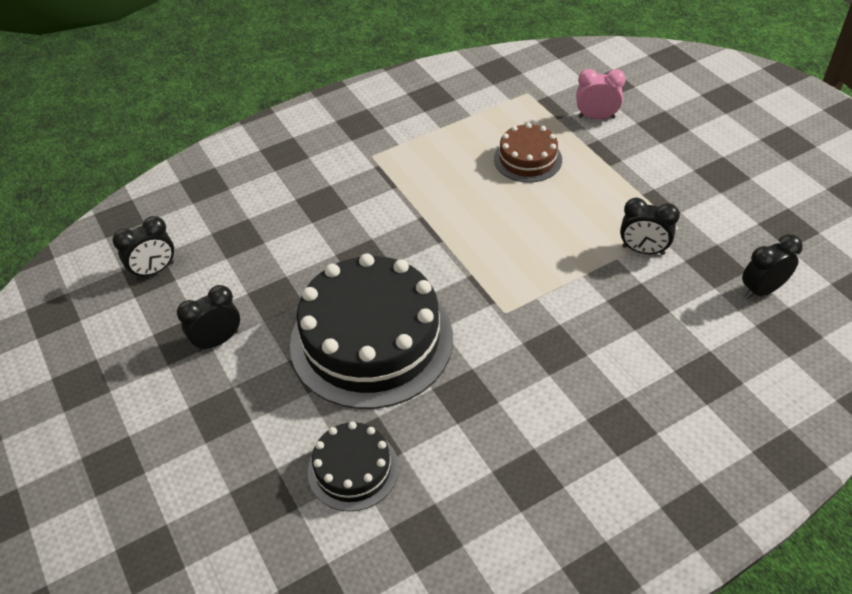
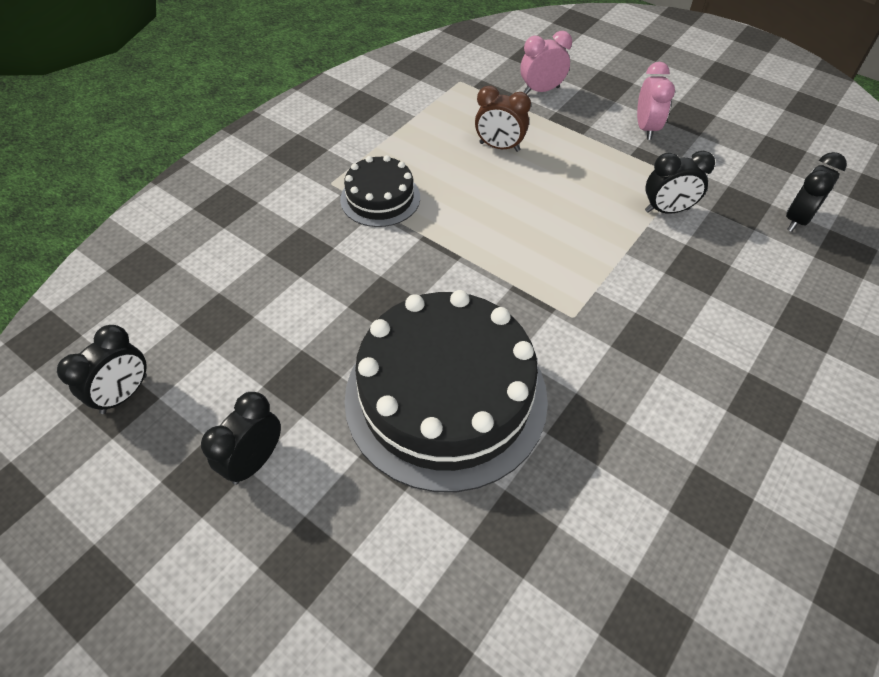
camera: 25 degrees left, 5 degrees up
(353, 469) = (513, 571): black cake -> black cake (380, 198)
(527, 159) = (499, 147): brown cake -> brown clock
(672, 174) = (646, 128): none -> pink clock

